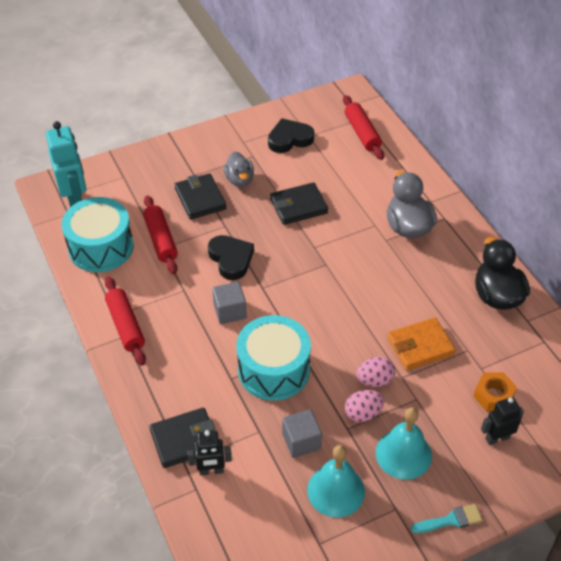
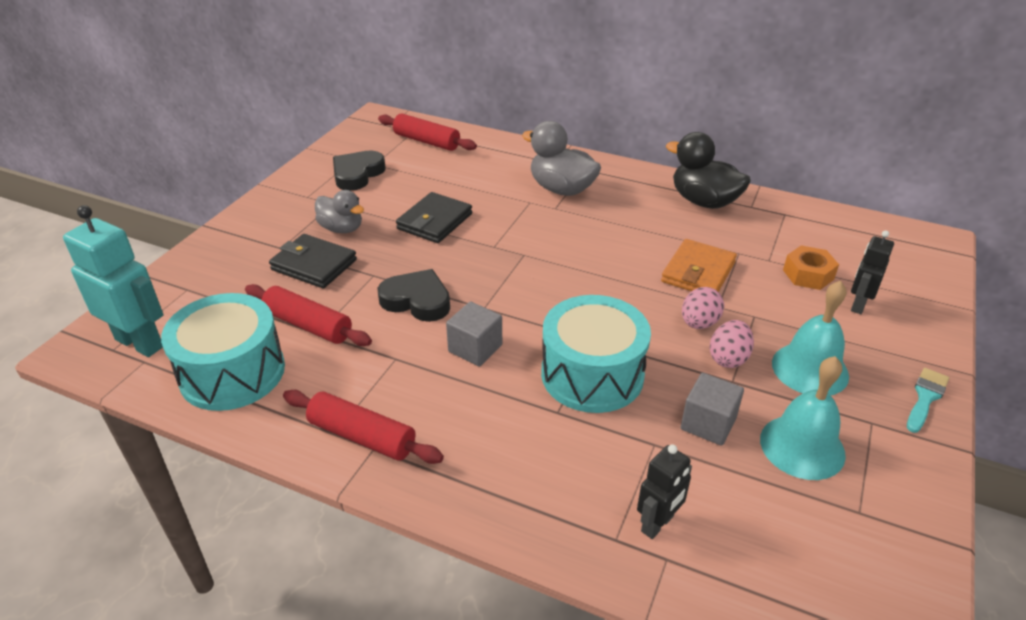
camera: 40 degrees left, 10 degrees down
(184, 439) = (585, 512): black wallet -> none

